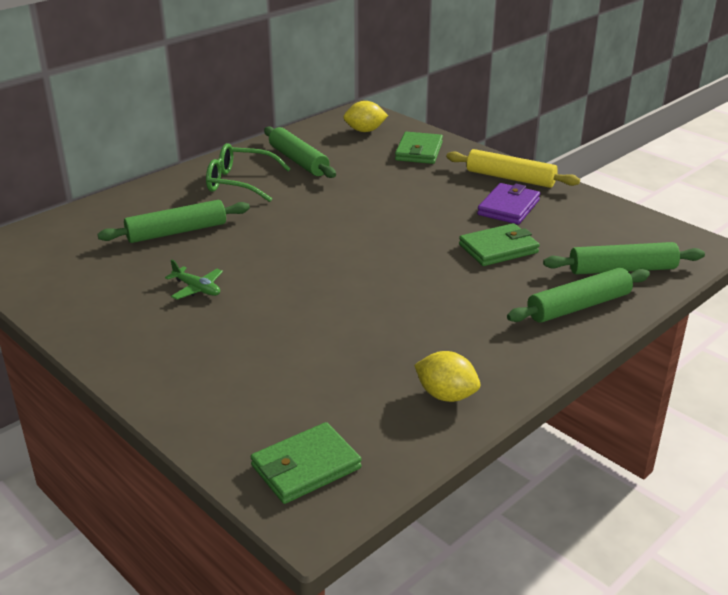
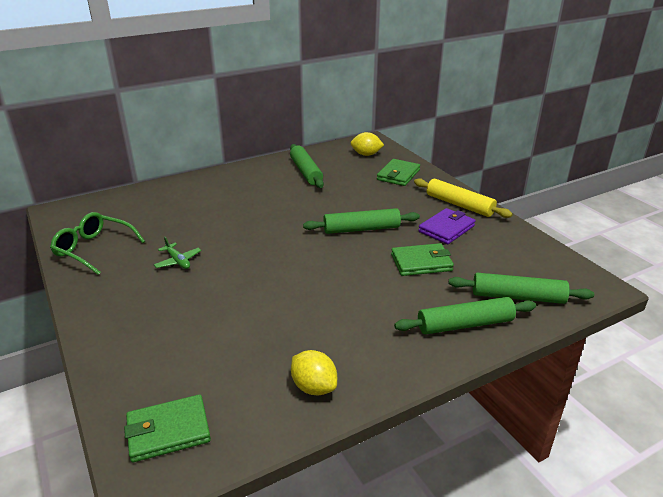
camera: 15 degrees right, 0 degrees up
(176, 232) = (190, 214): green rolling pin -> green rolling pin (361, 229)
(240, 182) = (255, 183): green glasses -> green glasses (94, 249)

